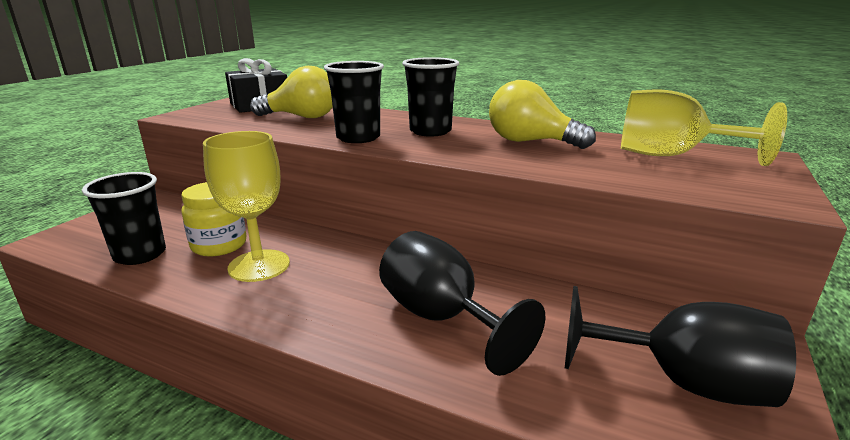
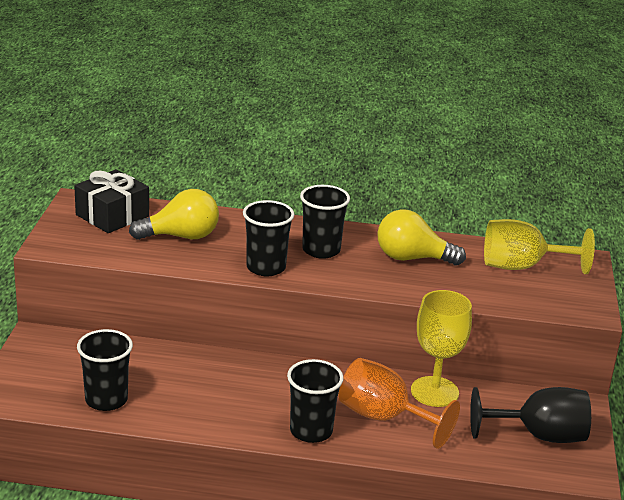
camera: 20 degrees left, 5 degrees up
(219, 245) = (165, 381): yellow jar -> none
(259, 265) = (218, 396): yellow goblet -> yellow goblet (434, 392)
(331, 320) = (311, 431): none -> black cup
(442, 318) = (384, 418): black goblet -> orange goblet

